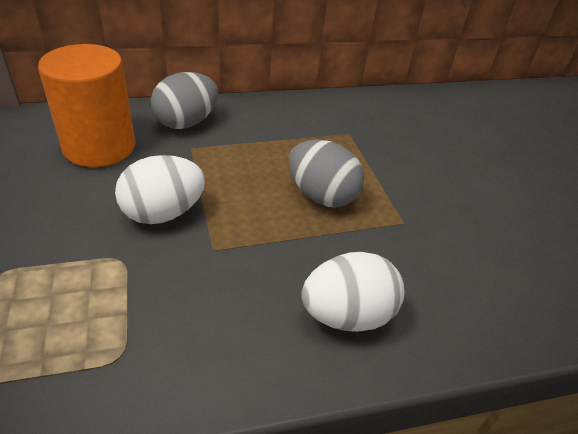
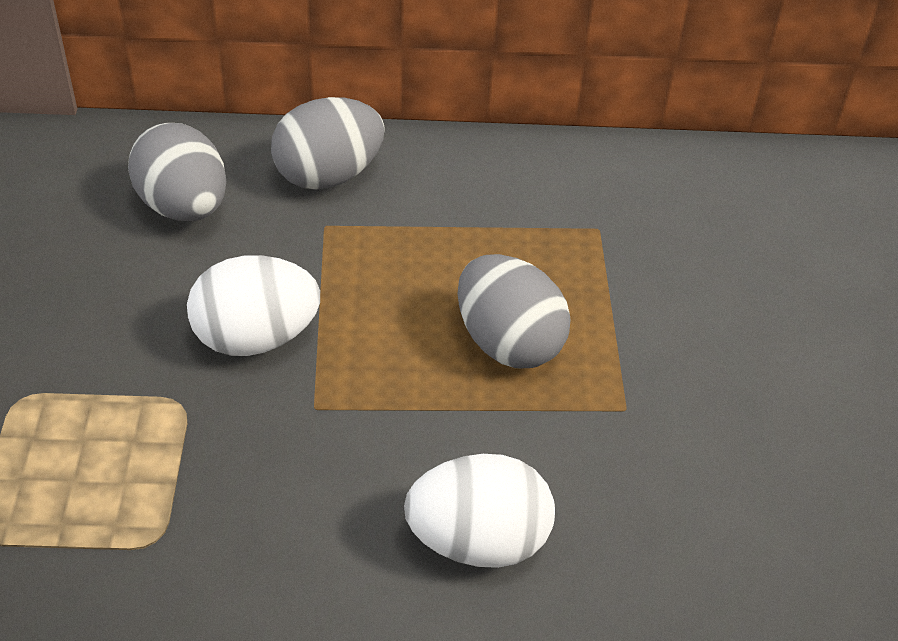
camera: 15 degrees right, 5 degrees up
(99, 147) = (184, 207): orange cylinder -> grey egg

